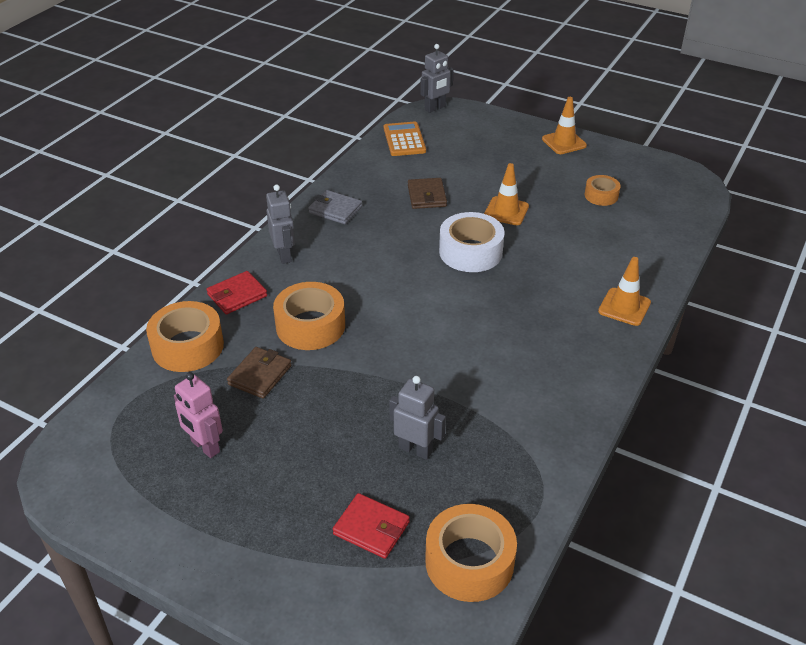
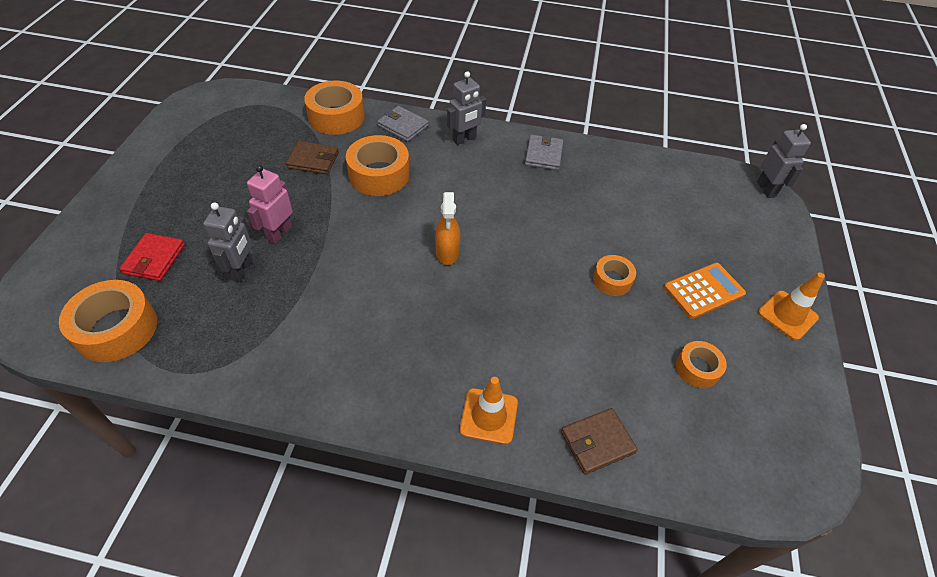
camera: 70 degrees right, 10 degrees up
(205, 447) = (233, 151): pink robot -> pink robot (279, 233)
(237, 295) = (403, 126): red wallet -> grey wallet
(404, 140) = (688, 177): orange calculator -> orange calculator (703, 291)
(427, 196) = (601, 212): brown wallet -> brown wallet (597, 442)
(435, 108) = (766, 189): grey robot -> grey robot turned 135 degrees counterclockwise
(443, 297) = (447, 252): none -> orange spray bottle
(470, 252) = (526, 262): white tape -> none
(506, 211) = (612, 280): orange traffic cone -> orange tape

